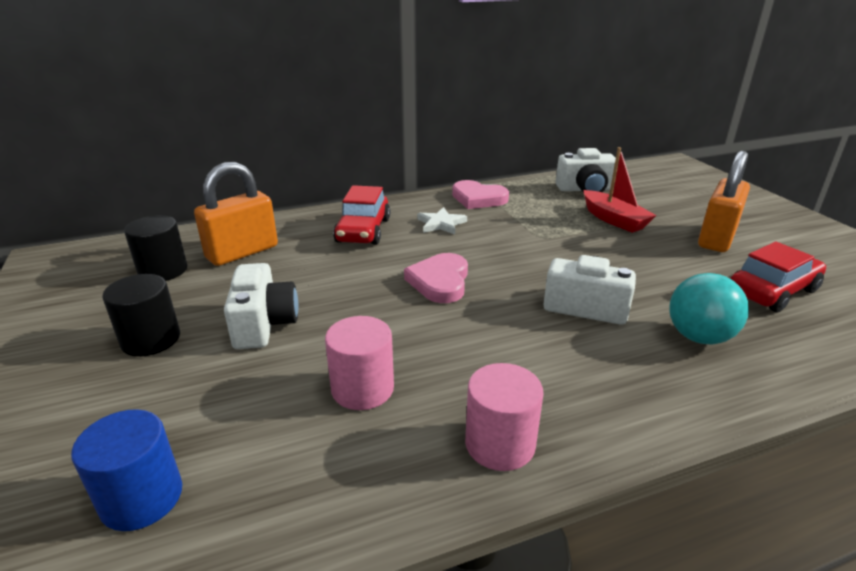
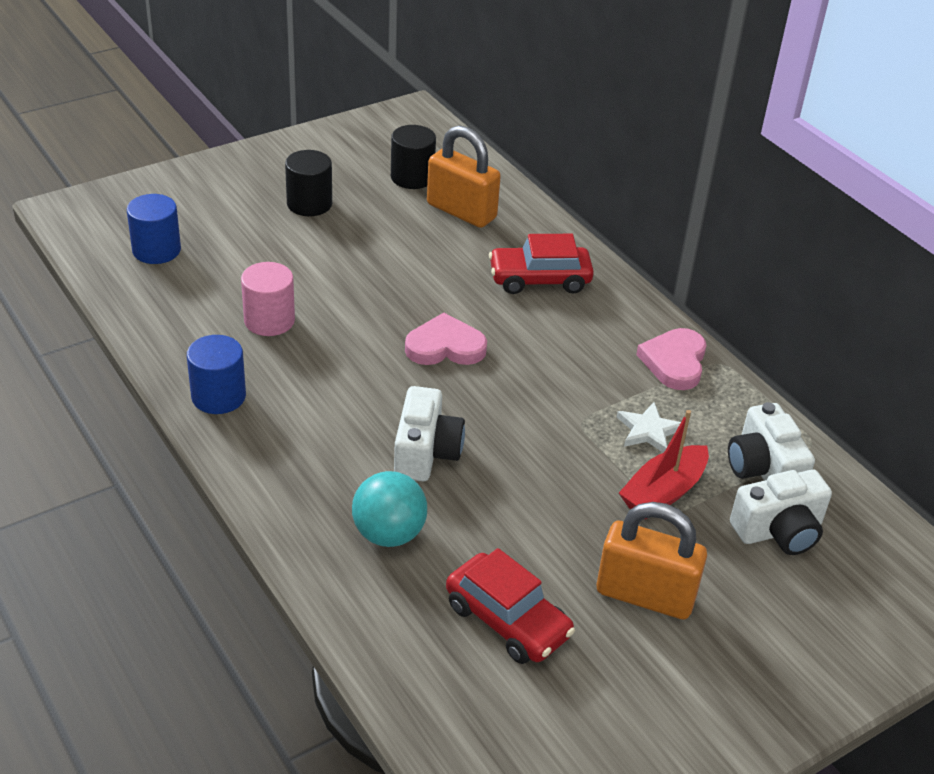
camera: 75 degrees right, 10 degrees up
(264, 324) = (343, 253): white camera -> white camera (779, 531)
(441, 224) = (582, 336): white star -> white star (648, 431)
(500, 444) = (218, 396): pink cylinder -> blue cylinder

